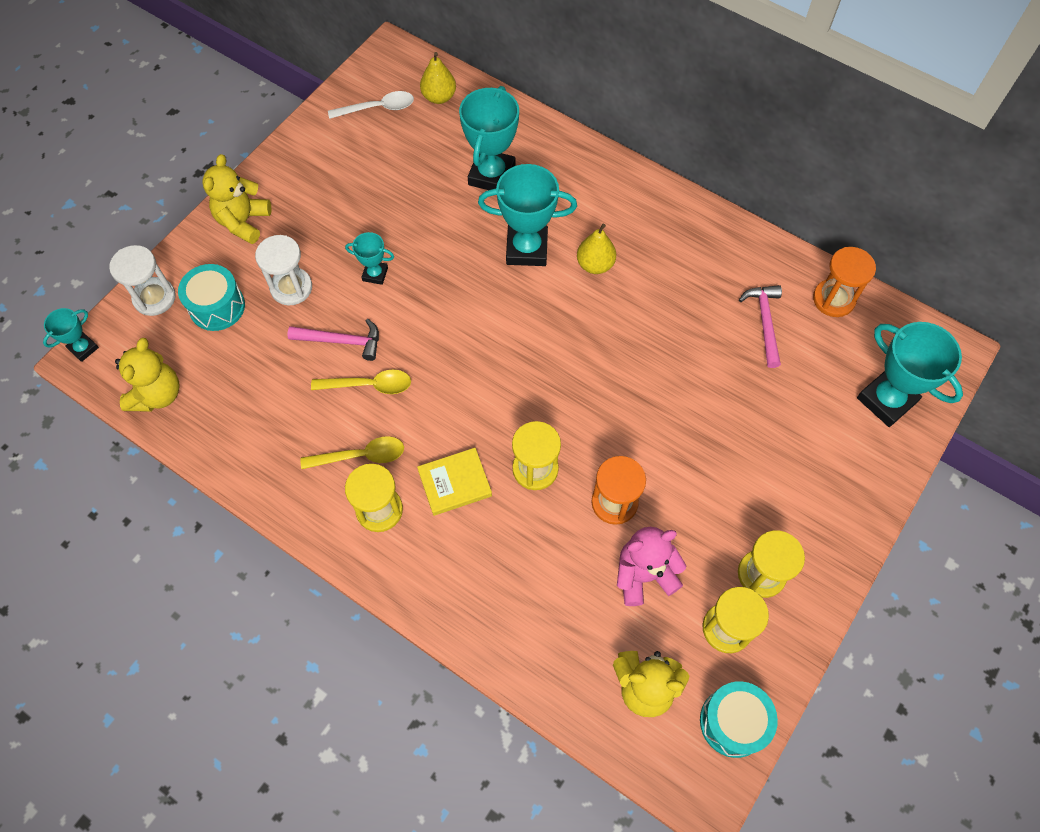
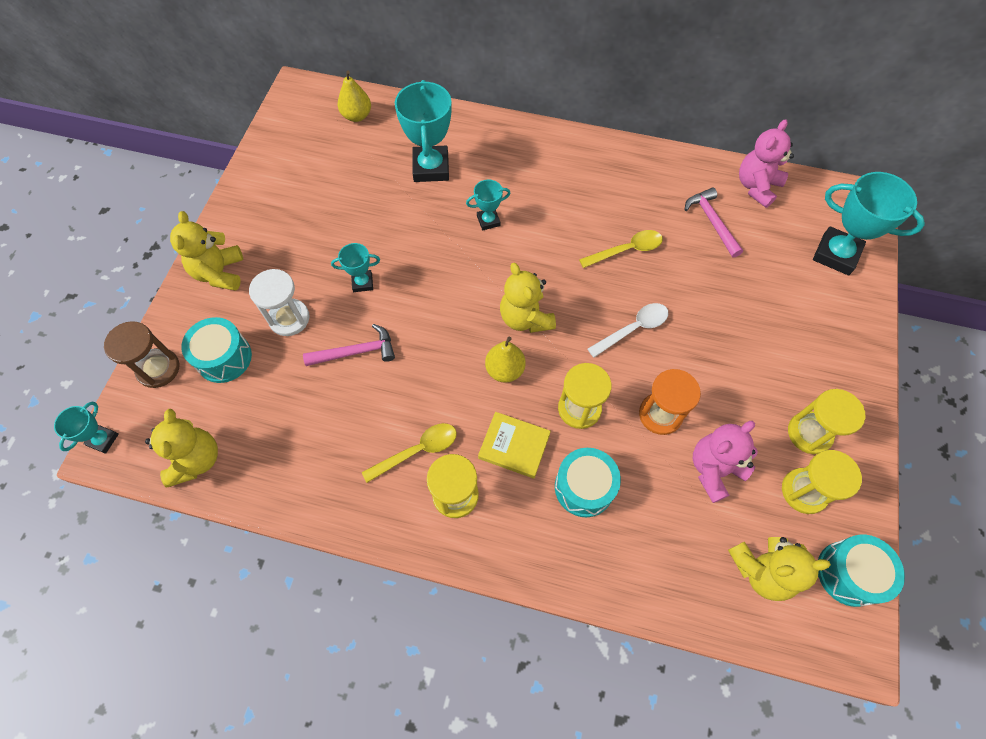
camera: 20 degrees left, 0 degrees up
(154, 298) = (158, 369): white hourglass -> brown hourglass
(369, 385) = (398, 383): yellow spoon -> yellow spoon (626, 250)
(378, 108) = (306, 139): white spoon -> white spoon (633, 329)
(455, 483) = (514, 446): yellow book -> yellow book turned 60 degrees clockwise
(505, 546) = (584, 487): none -> turquoise drum
(521, 361) = (525, 318): none -> yellow teddy bear
(527, 249) = (488, 221): turquoise trophy -> turquoise trophy, size x0.52
(595, 265) = (552, 216): yellow pear -> yellow pear (505, 370)
(833, 299) = (756, 187): orange hourglass -> pink teddy bear

